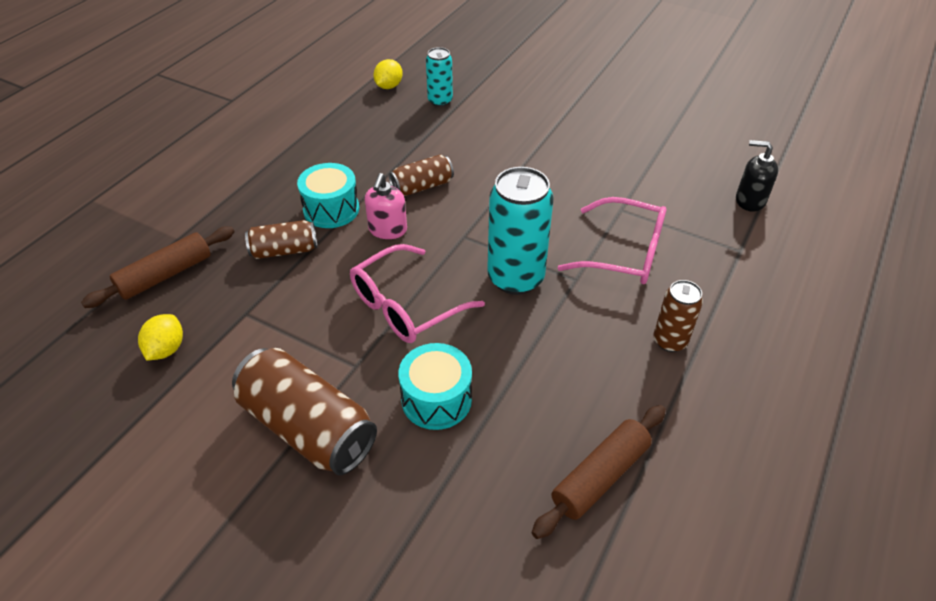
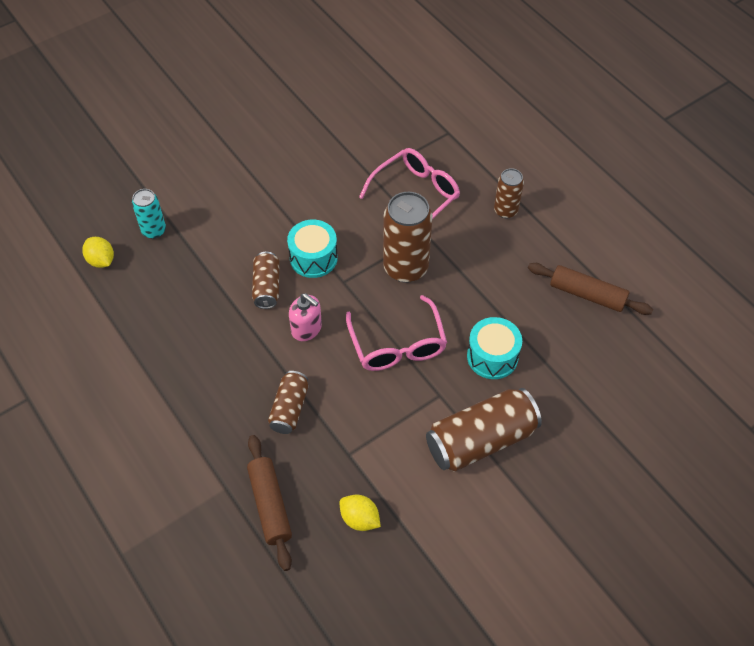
camera: 65 degrees left, 10 degrees up
(331, 209) = (257, 360): turquoise drum -> turquoise drum (313, 258)
(515, 278) = (405, 268): turquoise can -> brown can
(600, 476) = (587, 294): brown rolling pin -> brown rolling pin turned 45 degrees counterclockwise
(749, 200) = (405, 100): black soap dispenser -> none

